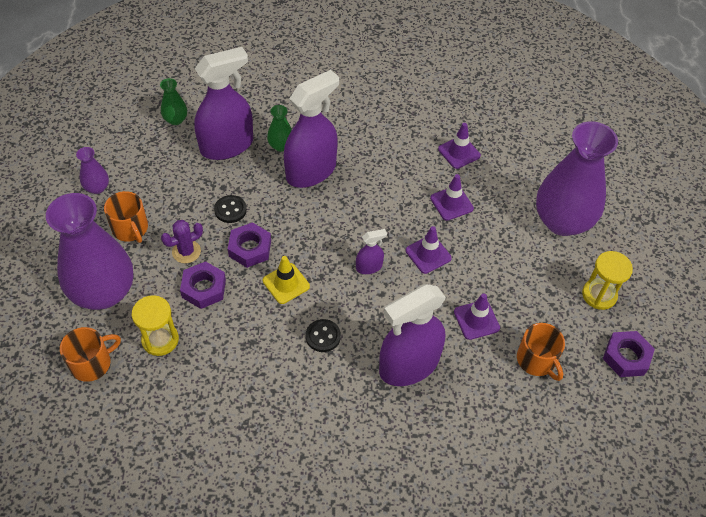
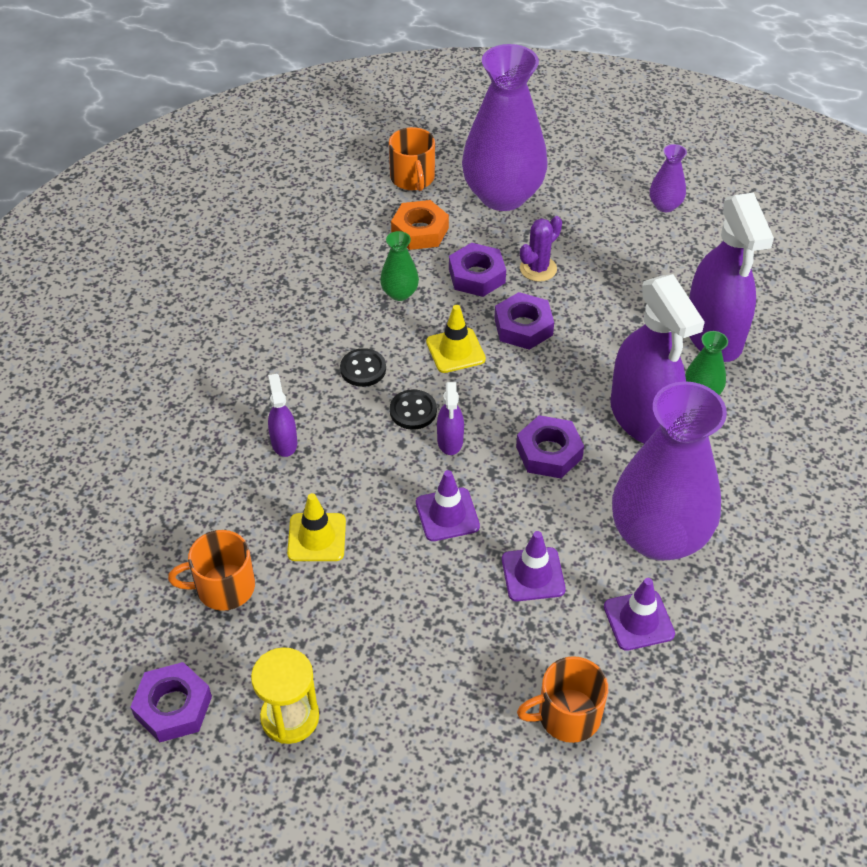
camera: 110 degrees right, 5 degrees down
(130, 229) = (590, 226): orange mug -> orange mug (567, 715)
(160, 340) = (420, 231): yellow hourglass -> orange nut
(175, 120) = (775, 290): green vase -> green vase (399, 293)
(186, 251) = (538, 269): purple cactus -> purple cactus turned 60 degrees clockwise
(230, 210) = (594, 319): black button -> black button (413, 411)
(358, 213) = (549, 452): none -> purple nut
(408, 365) = (284, 442): purple spray bottle -> purple spray bottle, size x0.45
(476, 320) = (317, 537): purple traffic cone -> yellow traffic cone
(562, 221) = (448, 723): purple vase -> purple vase (658, 536)

